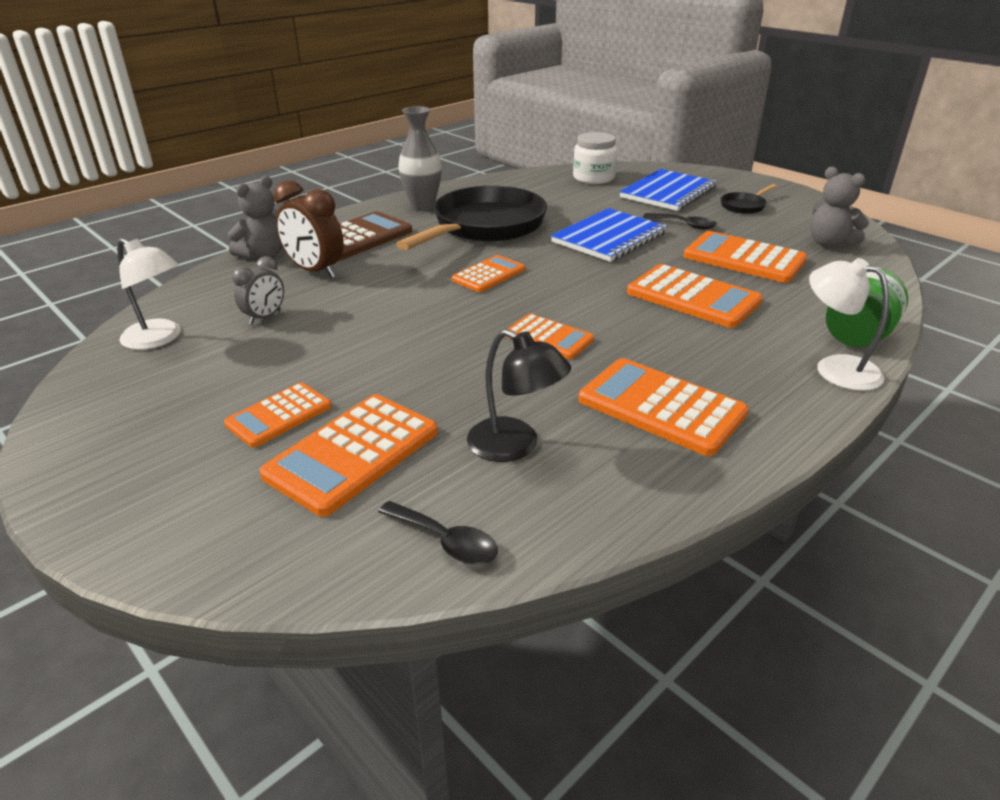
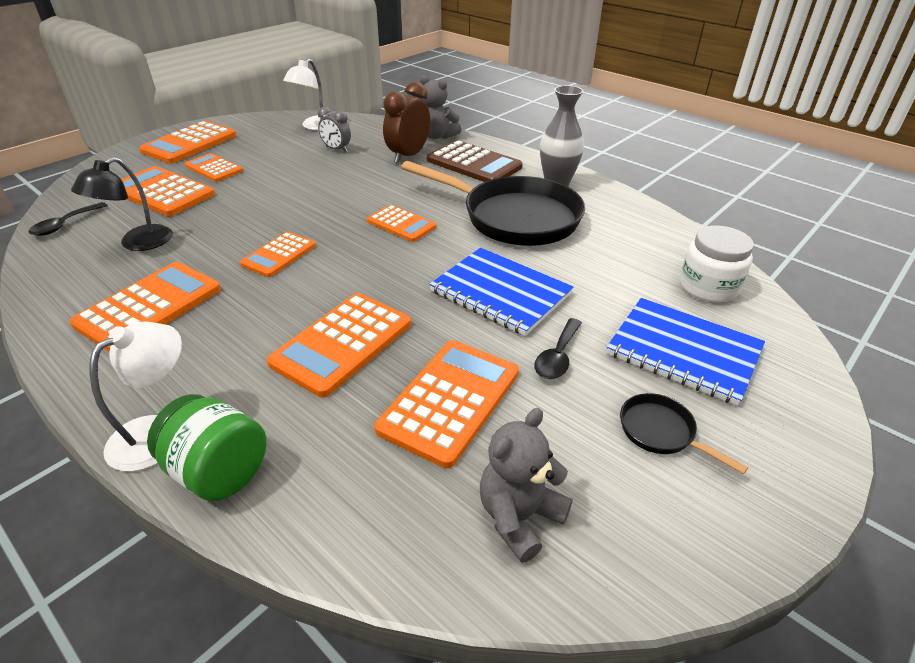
camera: 85 degrees right, 5 degrees up
(143, 460) = (190, 143): none -> orange calculator

